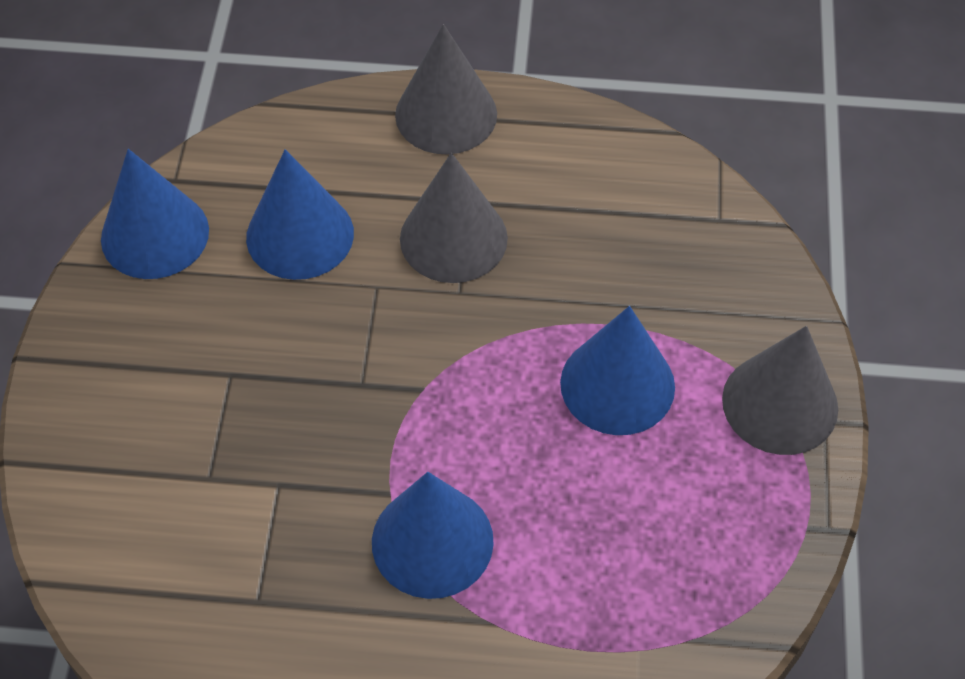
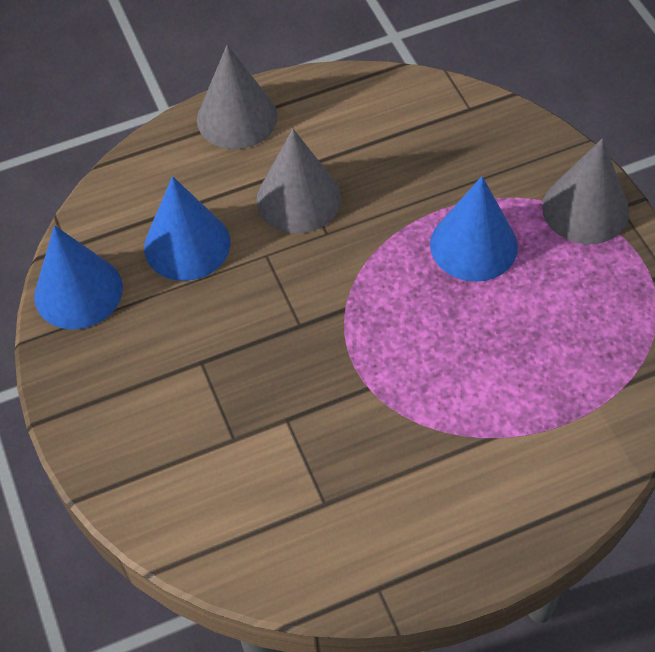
camera: 25 degrees left, 0 degrees up
(432, 541) = (418, 404): blue cone -> none

